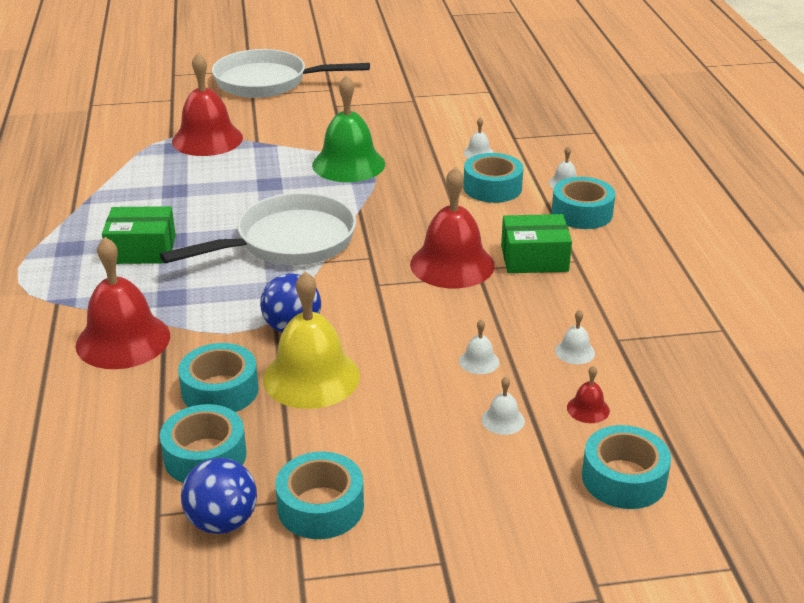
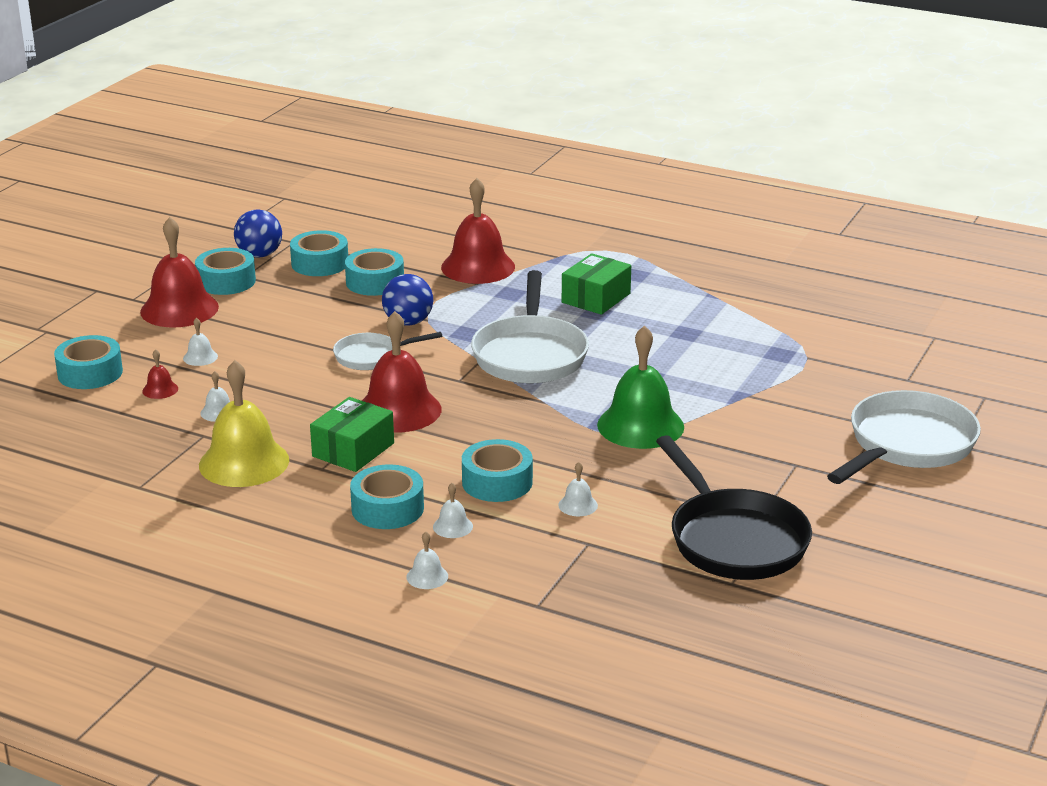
camera: 125 degrees right, 5 degrees down
(207, 139) = (781, 373): red bell -> red bell (179, 309)
(311, 377) = (343, 312): yellow bell -> yellow bell (244, 462)
(381, 318) = (371, 356): none -> white pan
(446, 101) = (734, 539): none -> black pan
(479, 361) = (267, 372): white bell -> white bell (427, 576)

